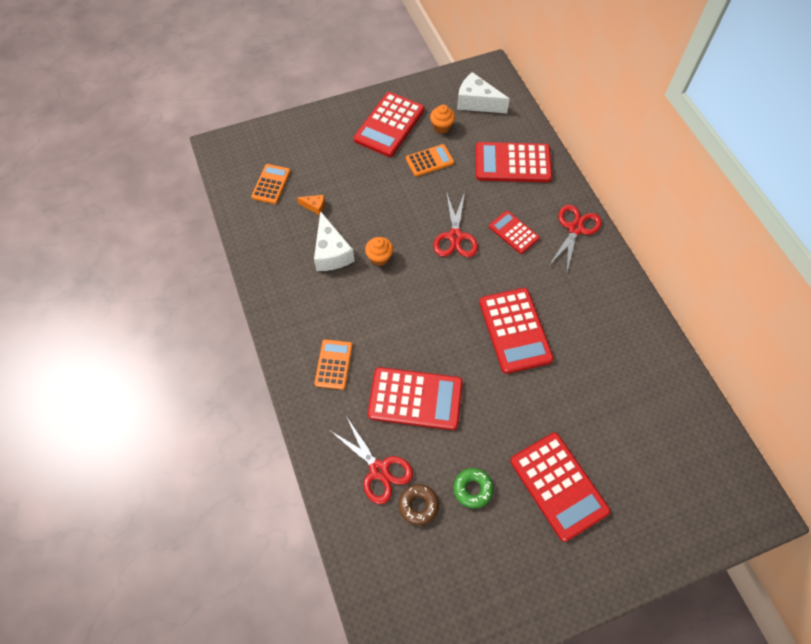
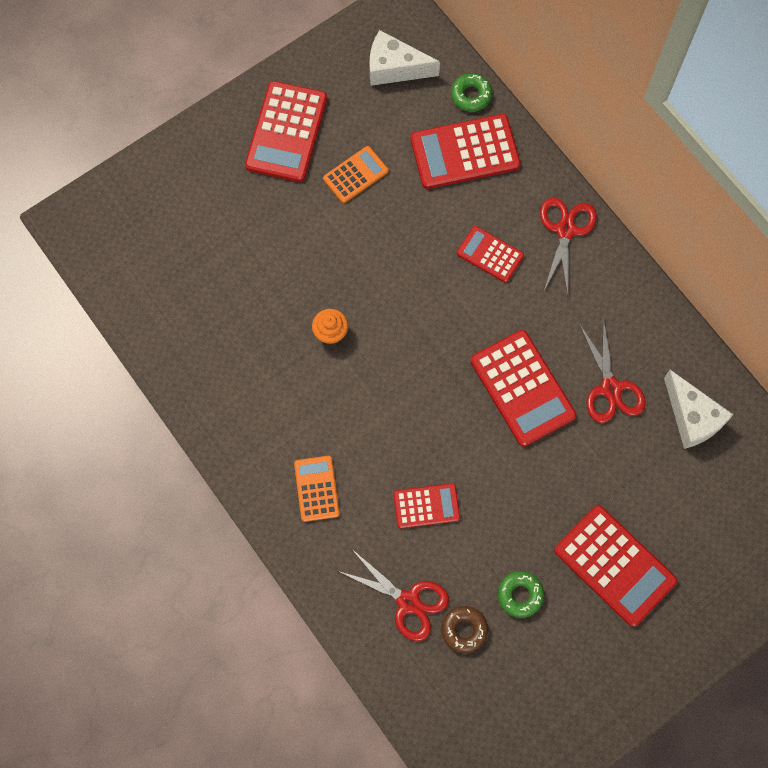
camera: 15 degrees left, 10 degrees up
(271, 184) = (157, 262): orange calculator -> none
(314, 206) = (225, 280): orange cheese -> none
(331, 252) = (267, 341): white cheese -> white cheese (692, 417)
(415, 399) = (426, 506): red calculator -> red calculator, size x0.58
(441, 127) = (357, 119): orange cupcake -> none
(455, 236) = (418, 279): red scissors -> red scissors (610, 388)
(526, 129) = (471, 95): none -> green donut

